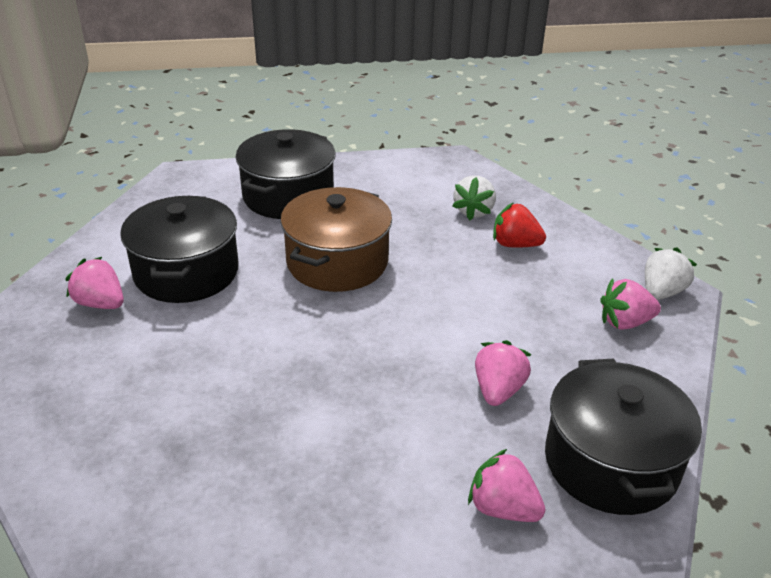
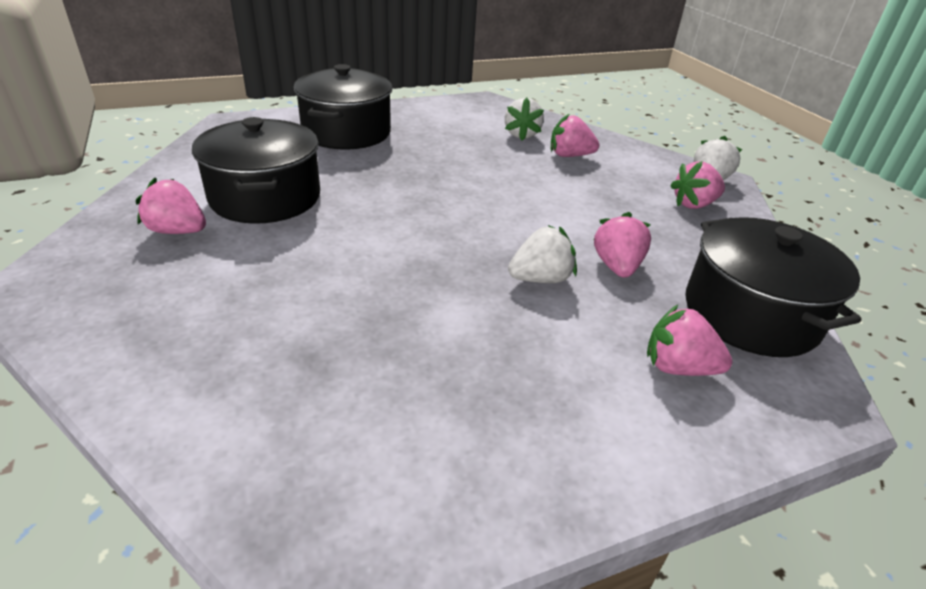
camera: 15 degrees left, 0 degrees up
(337, 262) = (416, 179): brown pot -> none
(413, 395) = (540, 279): none -> white strawberry
(515, 244) = (569, 155): red strawberry -> pink strawberry

